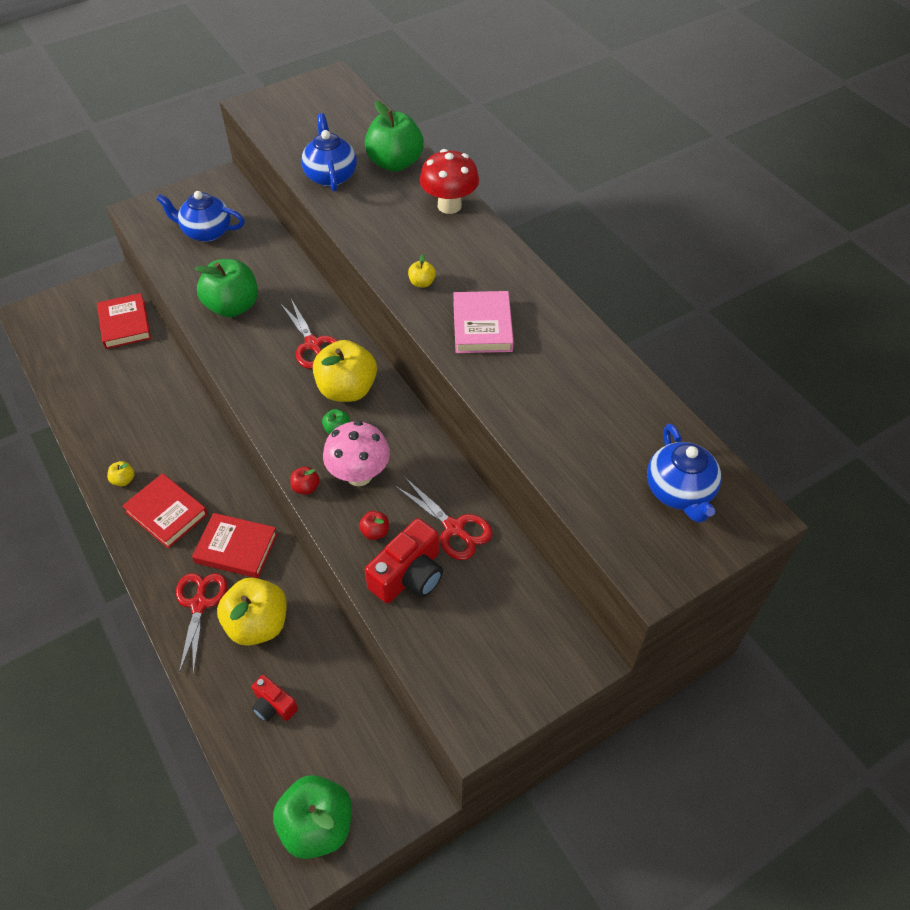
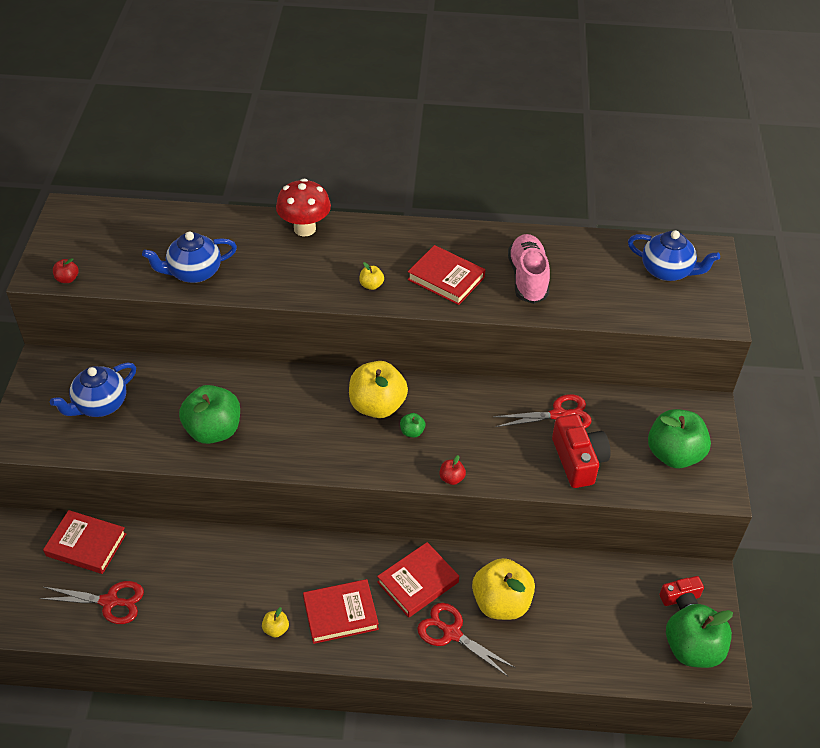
camera: 55 degrees left, 5 degrees down
(273, 705) = (579, 628): red camera -> red camera (680, 599)
(313, 345) = (310, 402): red scissors -> red scissors (110, 602)
(330, 176) = (194, 272): blue teapot -> blue teapot turned 45 degrees counterclockwise
(359, 475) = (467, 441): pink mushroom -> none
(375, 532) = (526, 459): red apple -> red apple (67, 279)
(395, 163) = (222, 231): green apple -> green apple (673, 454)
(482, 326) = (446, 278): pink book -> red book
(544, 384) = (528, 278): none -> pink shoe

